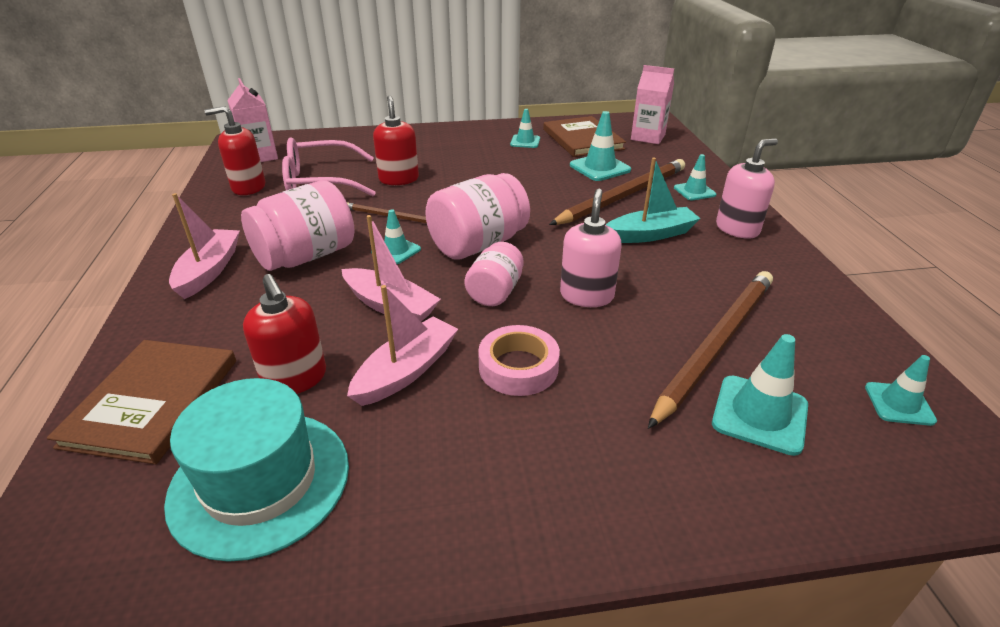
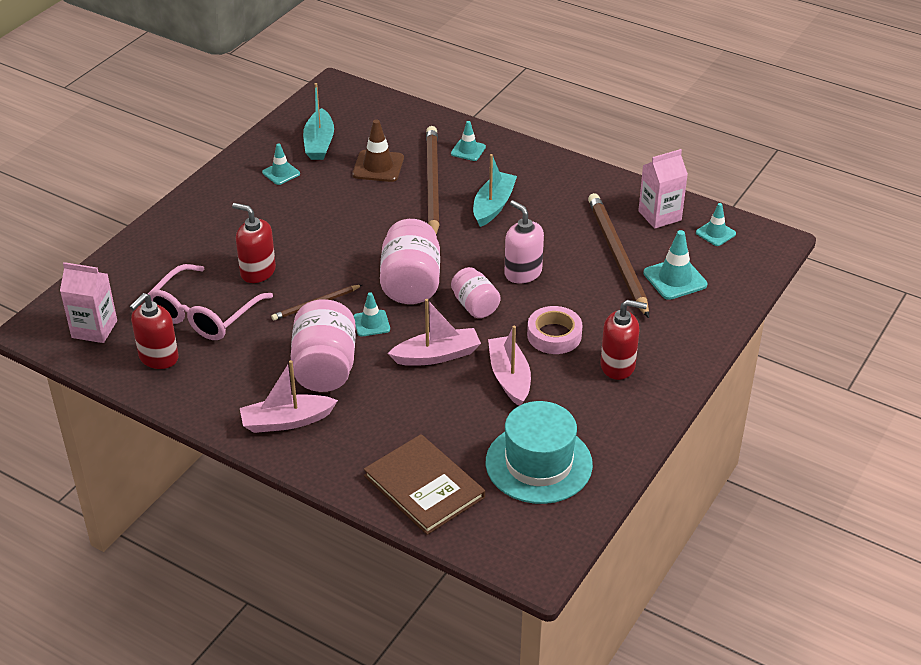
camera: 50 degrees left, 5 degrees up
(209, 271) = (286, 421): pink boat -> pink boat turned 60 degrees counterclockwise
(295, 379) = (467, 423): red soap dispenser -> red soap dispenser (618, 366)
(582, 139) = (319, 143): brown book -> turquoise boat
(600, 168) = (378, 166): turquoise traffic cone -> brown traffic cone
(648, 137) = (362, 111): pink carton -> pink carton (659, 216)
(737, 229) = (532, 168): pink soap dispenser -> none

